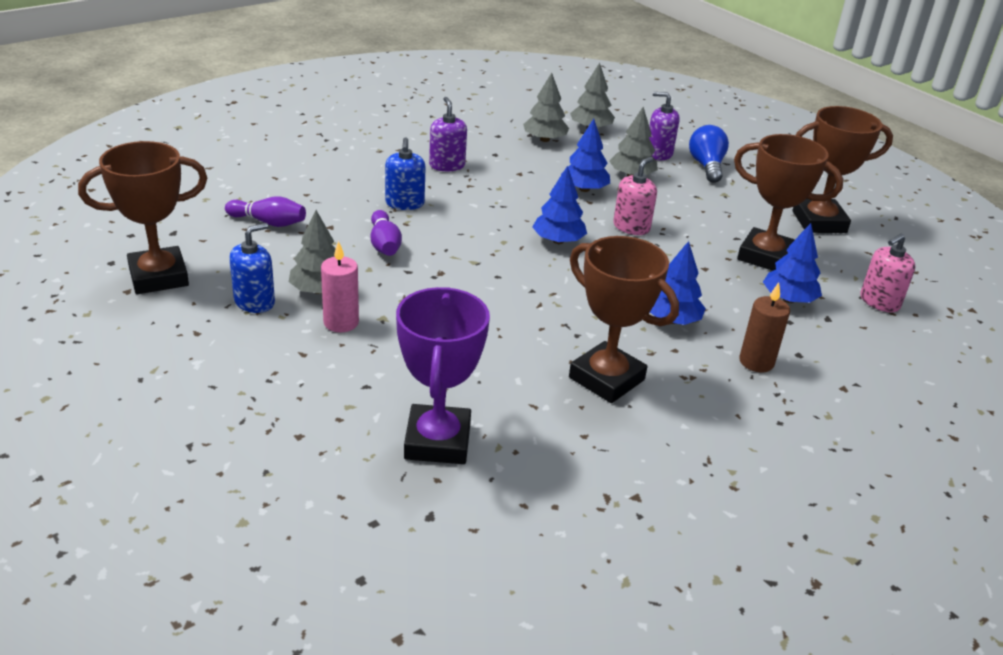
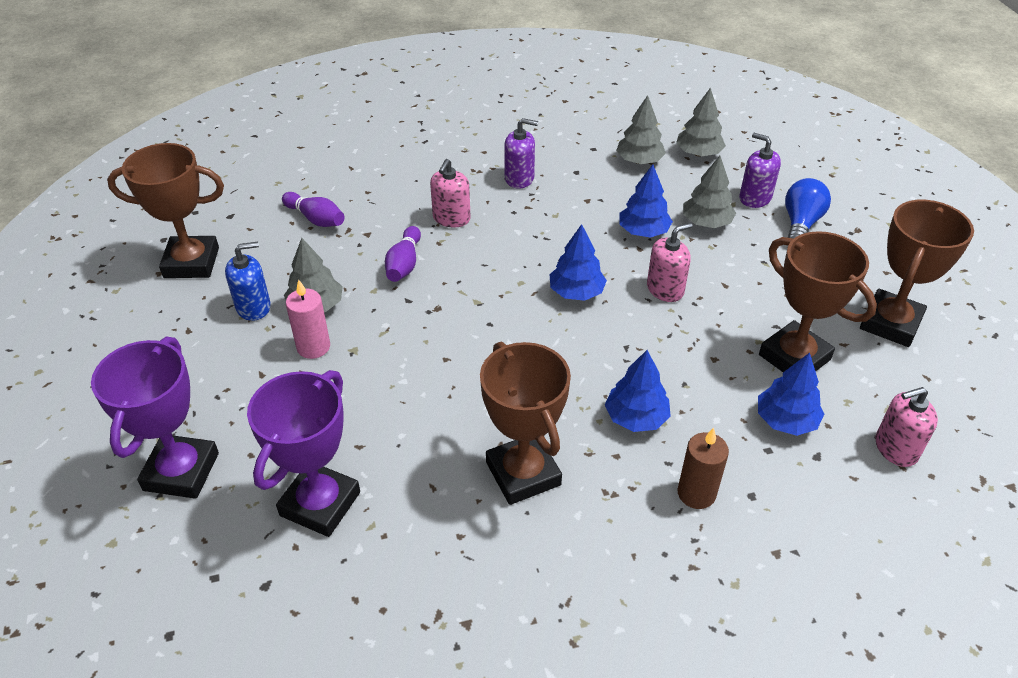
camera: 25 degrees right, 10 degrees up
(275, 447) = (181, 471): none -> purple trophy
(404, 203) = (451, 218): blue soap dispenser -> pink soap dispenser
(447, 165) = (519, 178): purple soap dispenser -> purple soap dispenser turned 90 degrees clockwise
(819, 222) = (890, 323): brown trophy -> brown trophy turned 75 degrees counterclockwise

